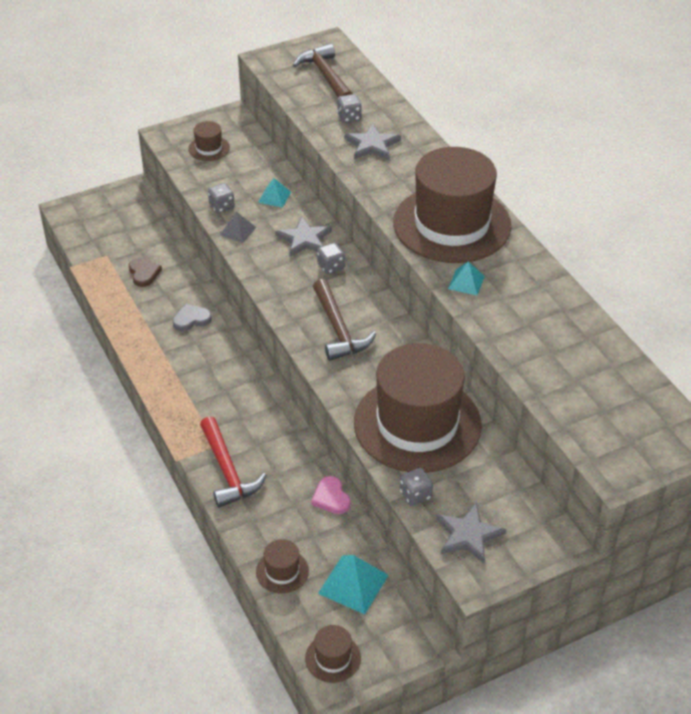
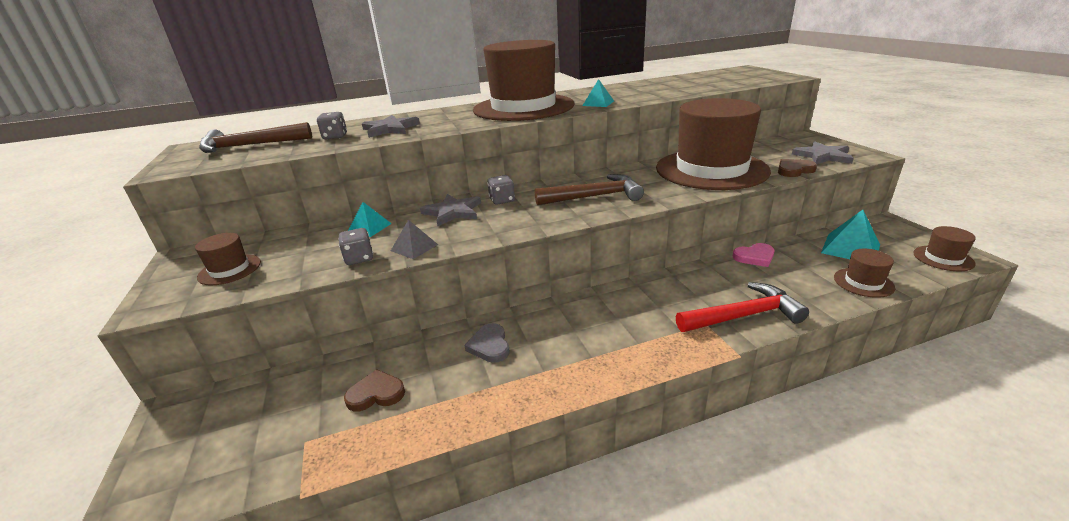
camera: 80 degrees left, 15 degrees down
(415, 495) = (794, 170): grey dice -> brown heart

